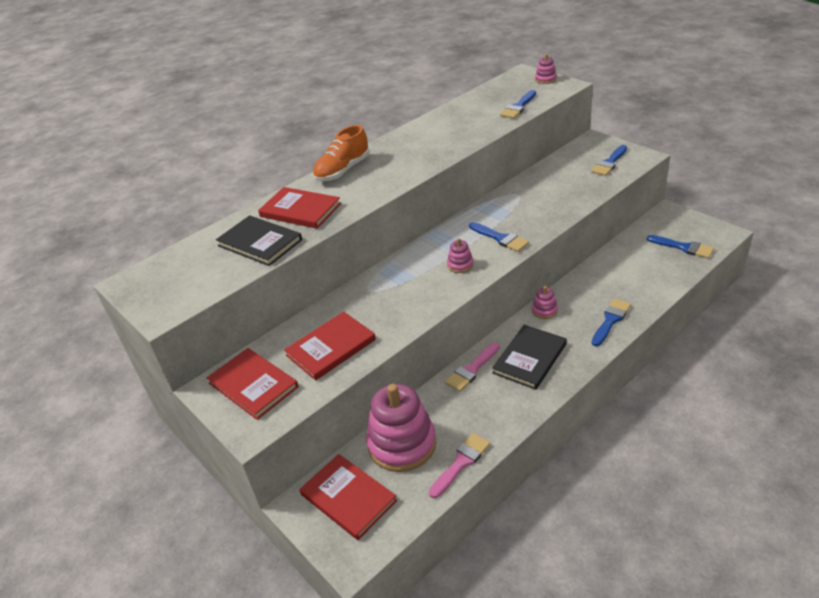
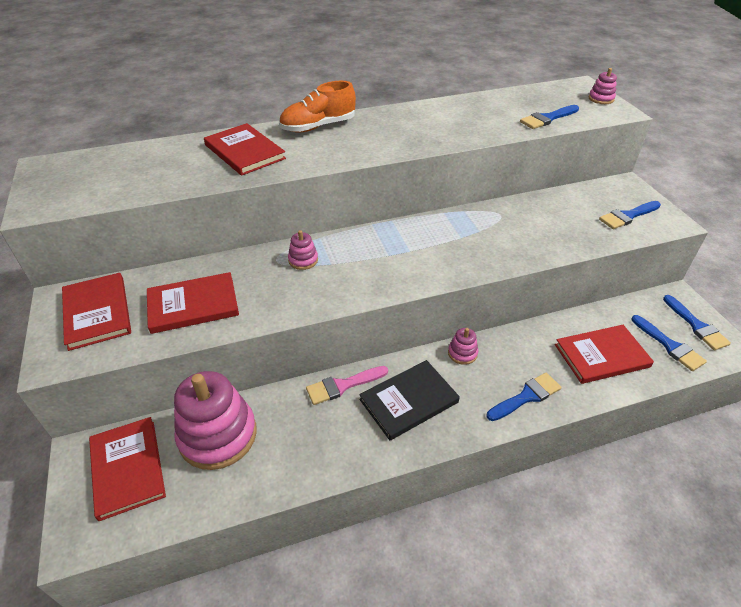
camera: 20 degrees right, 5 degrees up
(260, 243) = (180, 170): black book -> none
(460, 265) = (383, 269): pink stacking toy -> pink stacking toy (303, 260)
(461, 462) = (255, 487): pink brush -> none
(500, 238) = (446, 256): blue brush -> blue brush (696, 326)
(643, 272) = (601, 356): none -> red book

